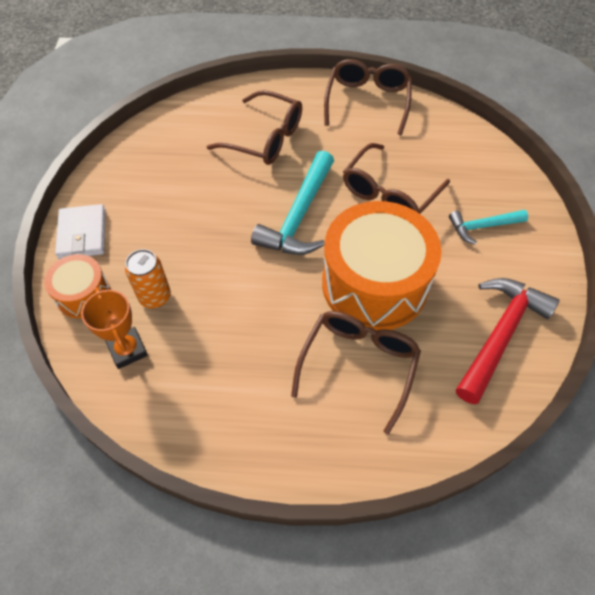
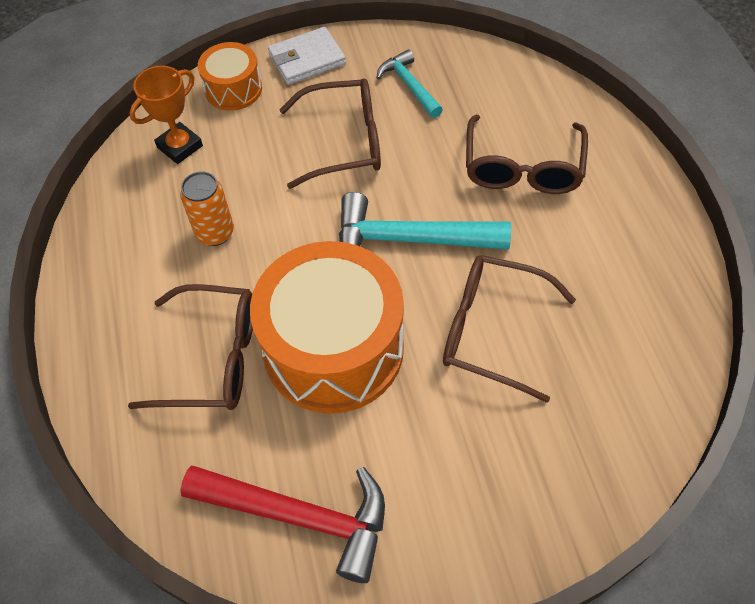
camera: 75 degrees right, 0 degrees up
(155, 297) = (248, 145): orange can -> orange can (215, 233)
(367, 102) = (657, 263): brown glasses -> brown glasses (343, 142)
(483, 226) = (481, 464): turquoise hammer -> turquoise hammer (409, 86)

